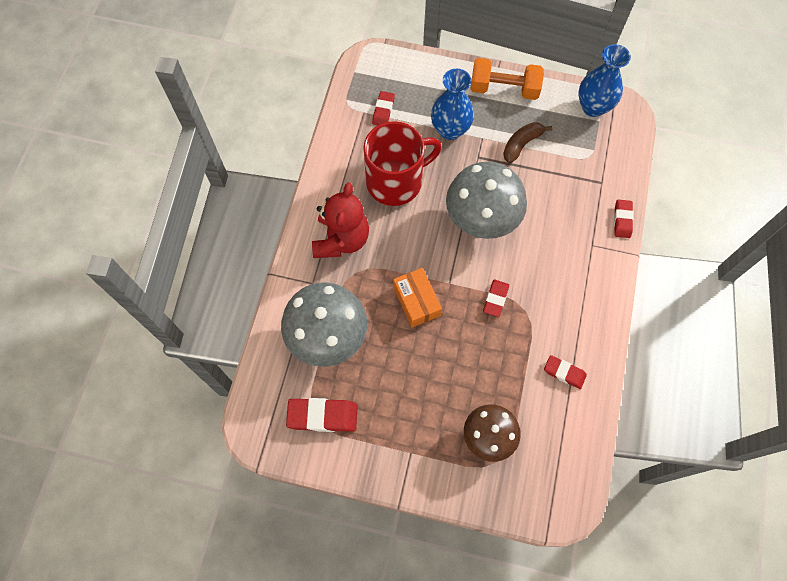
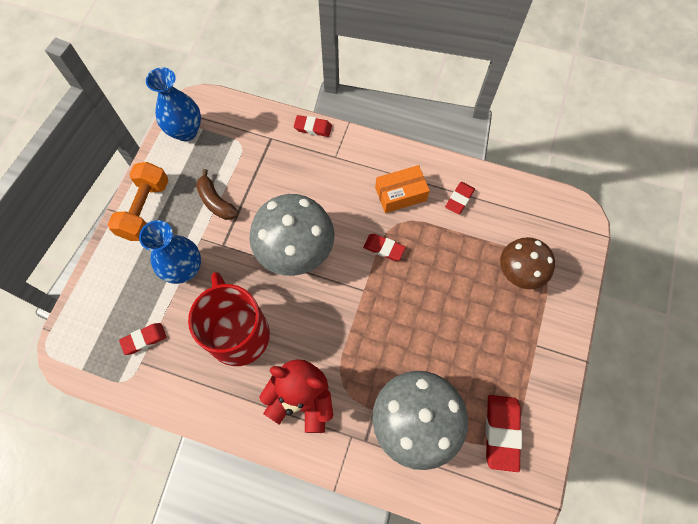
camera: 85 degrees left, 0 degrees up
(383, 111) = (144, 339): red eraser -> red eraser turned 45 degrees counterclockwise
(416, 301) = (381, 324): orange box -> orange box (400, 194)

